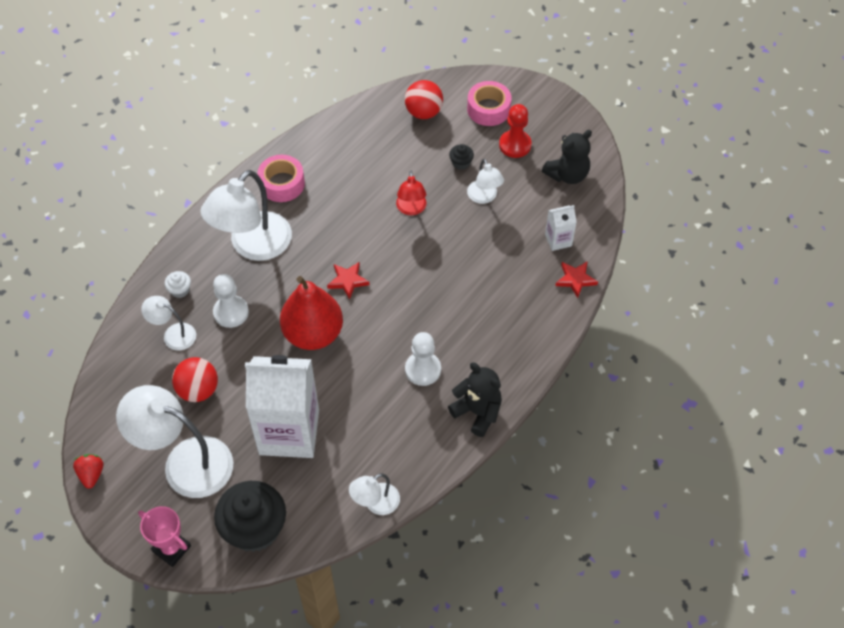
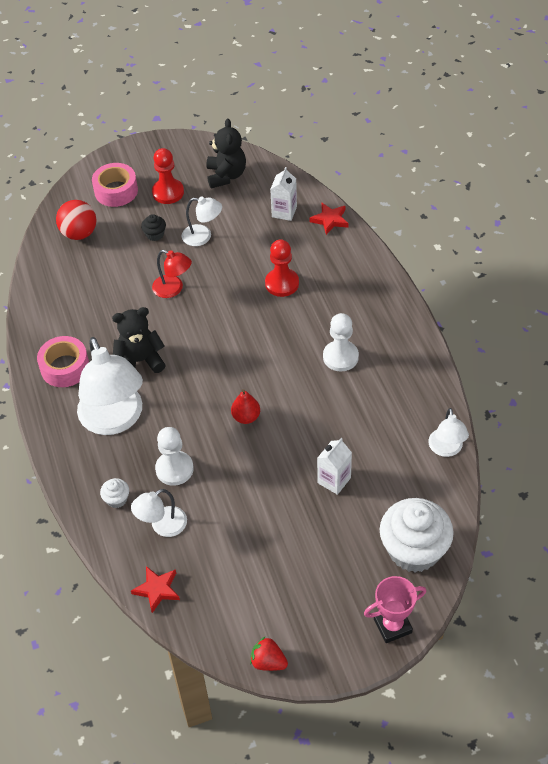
camera: 55 degrees left, 5 degrees down
(185, 462) = (308, 575): white lamp -> none
(198, 390) = (239, 532): red ball -> none
(254, 528) = (414, 550): black cupcake -> white cupcake
(289, 432) = (334, 480): white carton -> white carton, size x0.43
(313, 334) = (246, 417): red pear -> red pear, size x0.45
(348, 281) = (211, 367): red star -> red star (157, 589)
(474, 283) = (282, 283): none -> red pawn
(477, 412) = (407, 340): black teddy bear -> black teddy bear (140, 361)

